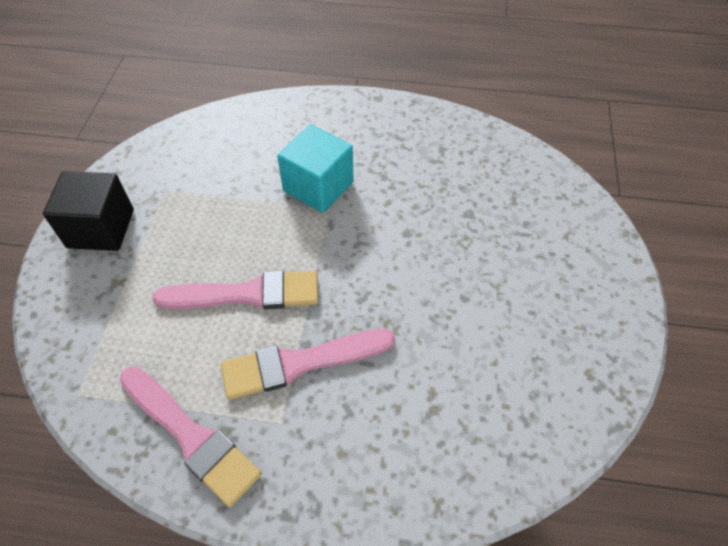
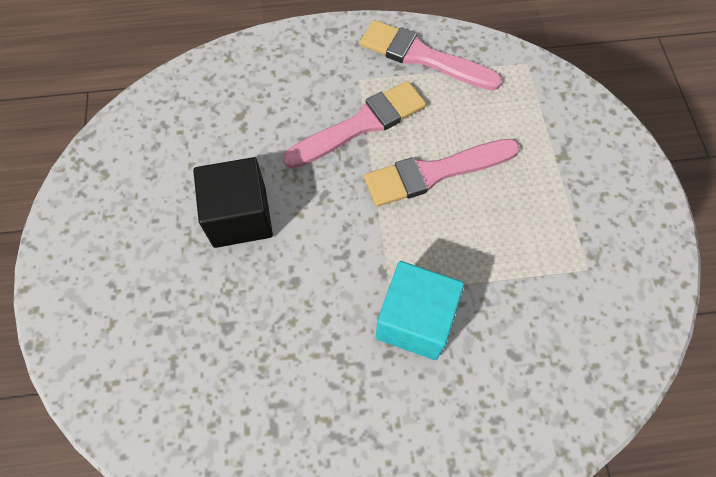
camera: 165 degrees right, 10 degrees up
(101, 228) = (620, 205): black cube -> black cube (239, 217)

